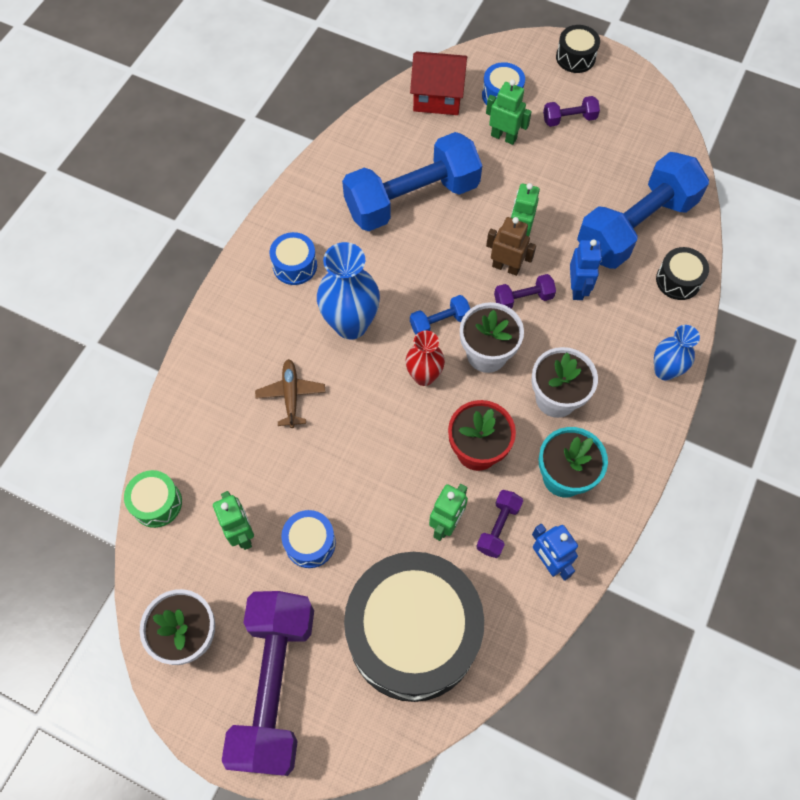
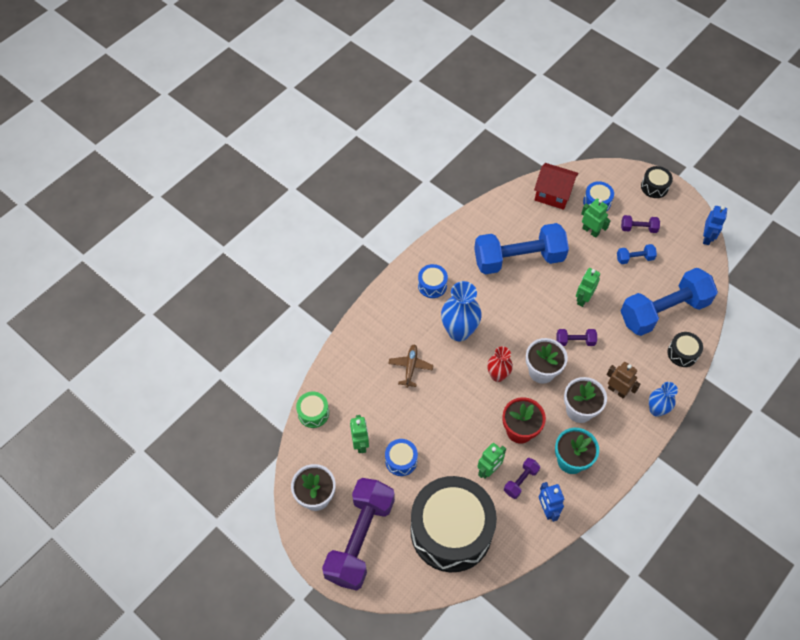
camera: 15 degrees right, 5 degrees down
(439, 322) = (516, 343): blue dumbbell -> blue dumbbell (634, 258)
(506, 267) = (569, 318): brown robot -> brown robot (617, 390)
(577, 288) = (613, 343): blue robot -> blue robot (707, 238)

